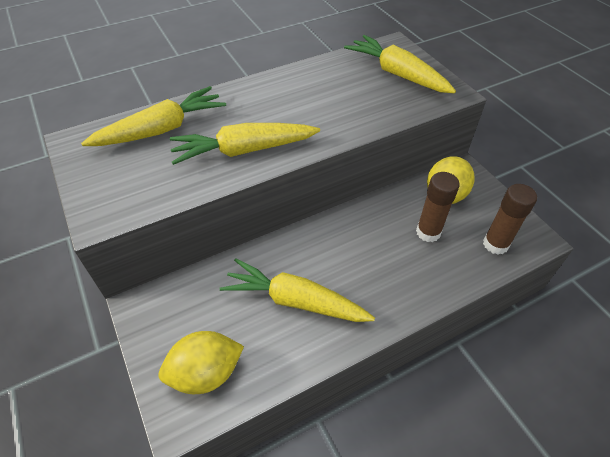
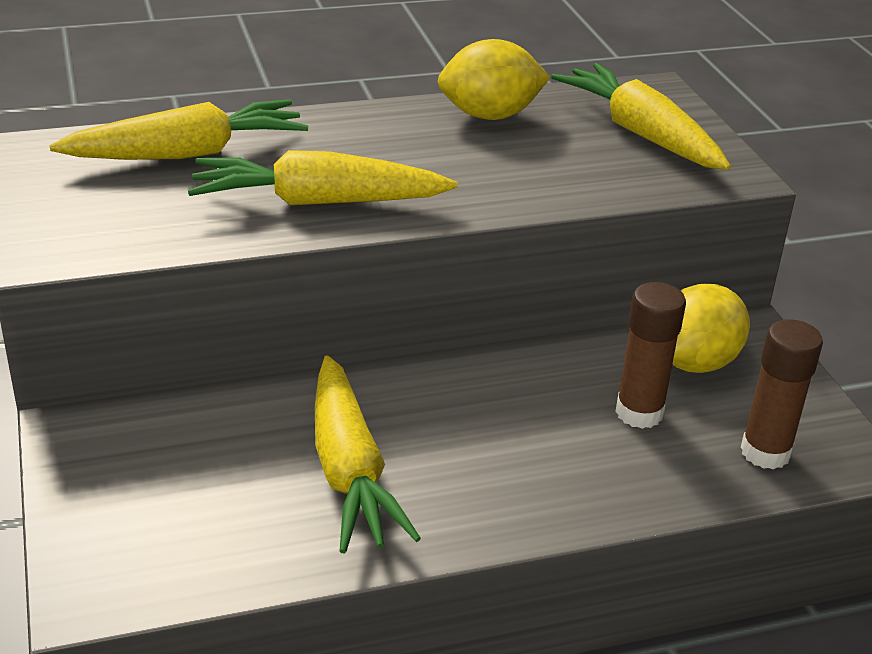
camera: 10 degrees right, 15 degrees down
(206, 373) = (155, 542): yellow lemon -> yellow lemon (490, 115)
(295, 301) = (349, 470): yellow carrot -> yellow carrot turned 135 degrees counterclockwise

